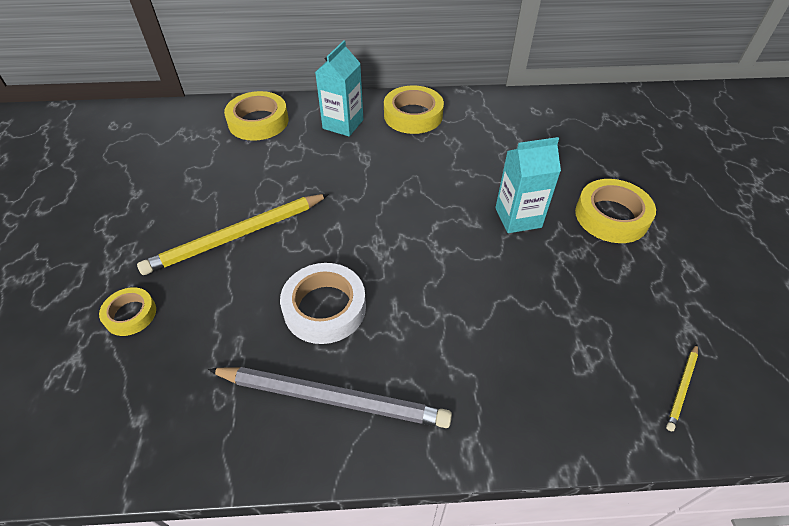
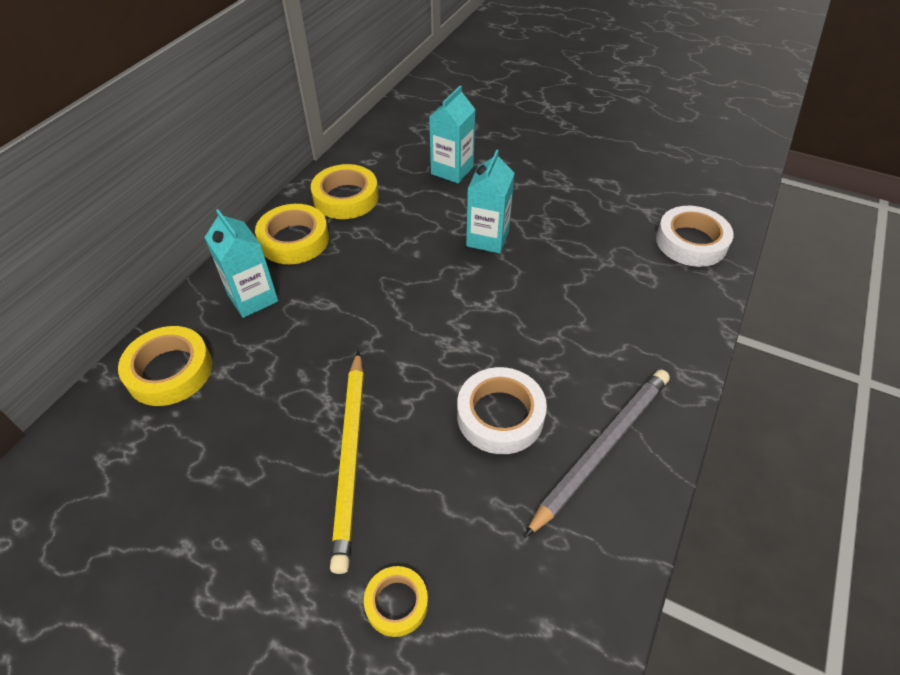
camera: 60 degrees left, 0 degrees up
(579, 160) = (452, 170): none -> turquoise carton
(611, 216) = (525, 188): yellow tape -> yellow tape (346, 198)
(682, 388) = (691, 242): yellow pencil -> white tape

